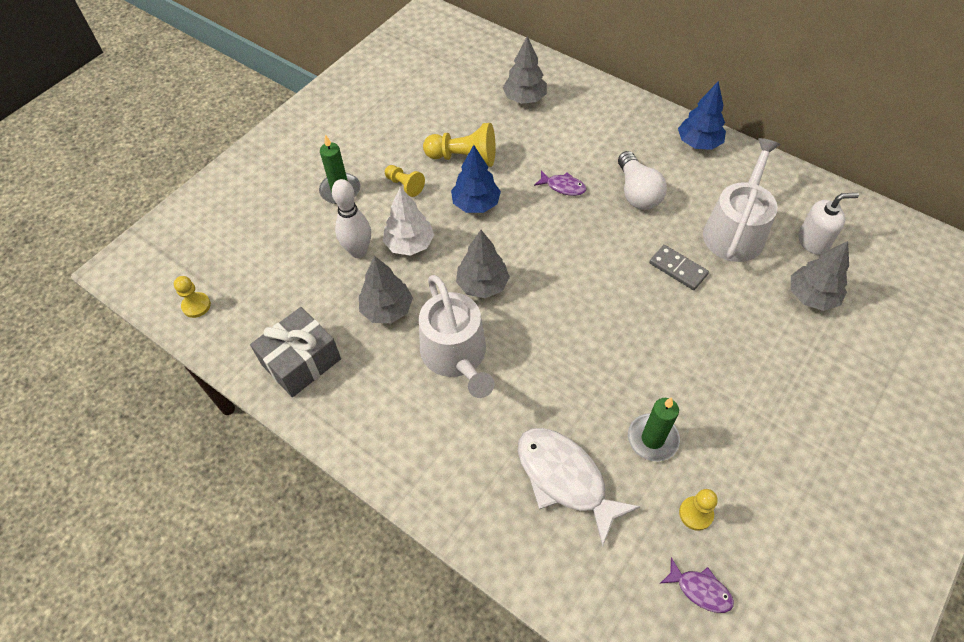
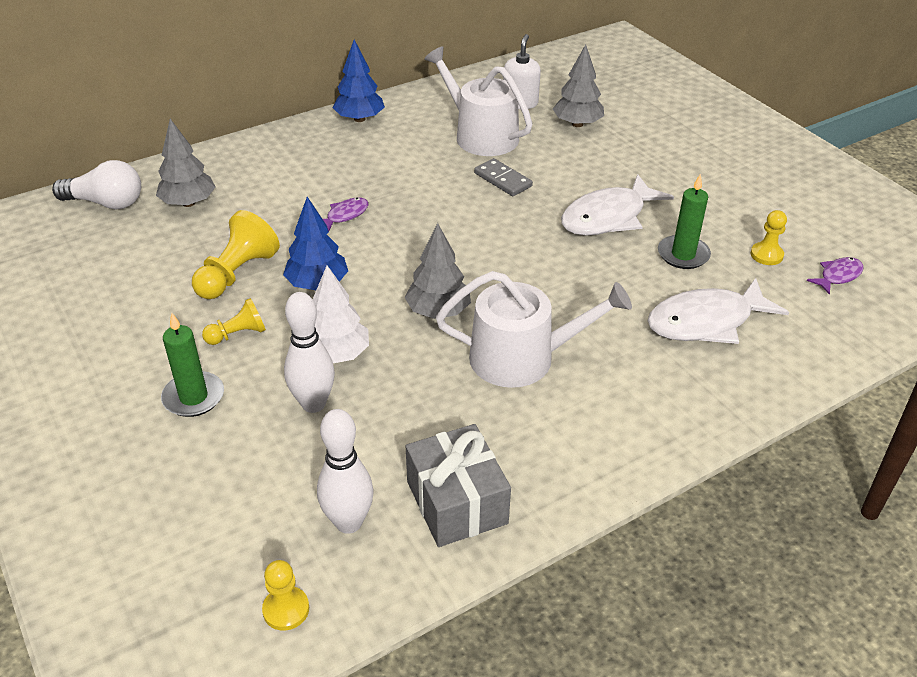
camera: 70 degrees left, 15 degrees down
(267, 310) = (348, 522): none -> white bowling pin
(387, 309) = (424, 399): grey tree -> none
(637, 192) = (391, 172): white light bulb -> white light bulb (106, 203)
(673, 363) = (608, 217): none -> white fish
(678, 269) = (503, 180): grey domino -> grey domino turned 75 degrees clockwise

